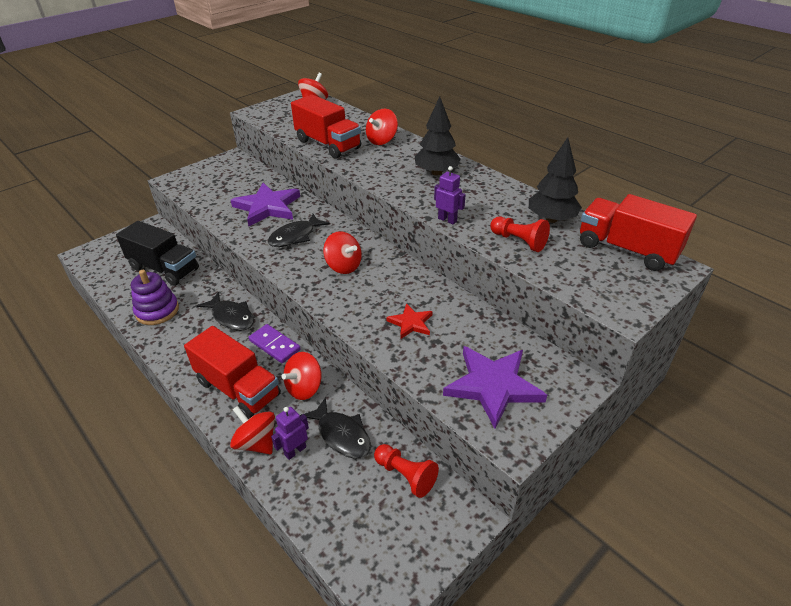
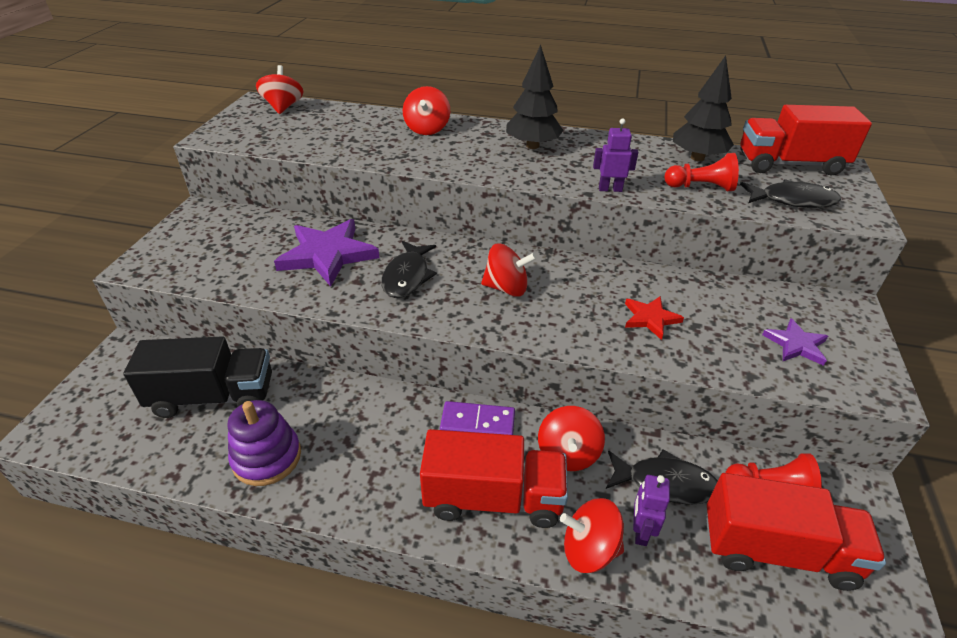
camera: 35 degrees left, 0 degrees up
(231, 317) = (384, 415): black fish -> black fish (792, 200)
(328, 144) = (368, 150): red truck -> red truck (777, 550)
(493, 386) = (796, 344): purple star -> purple star, size x0.53

